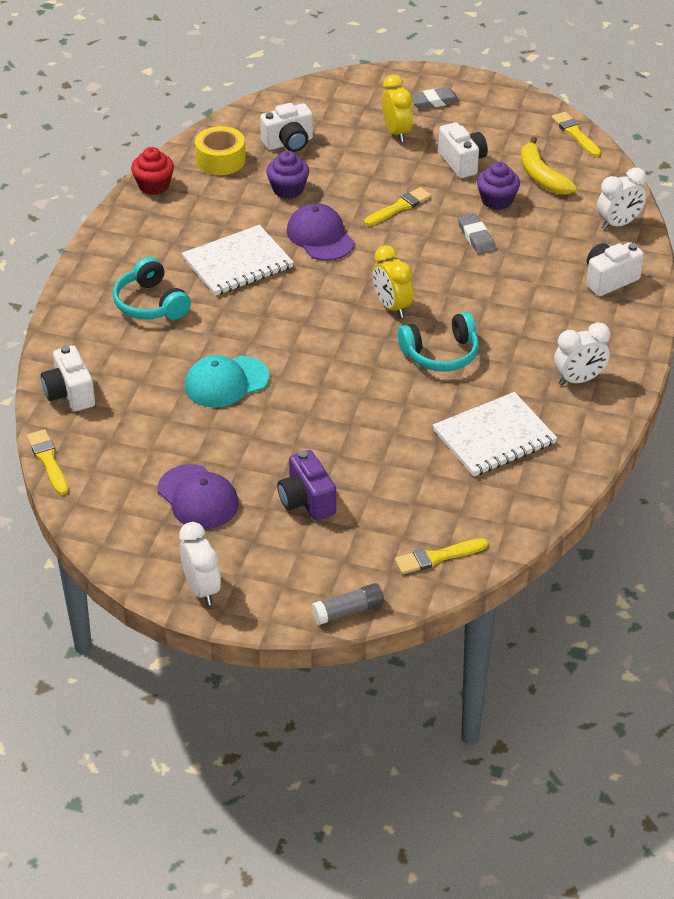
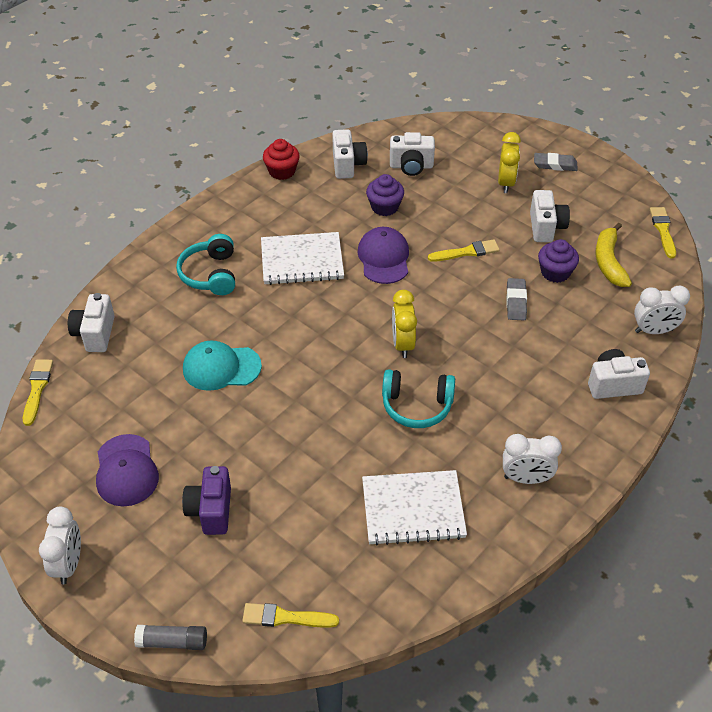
camera: 25 degrees right, 5 degrees up
(220, 160) = (348, 165): yellow tape -> white camera

